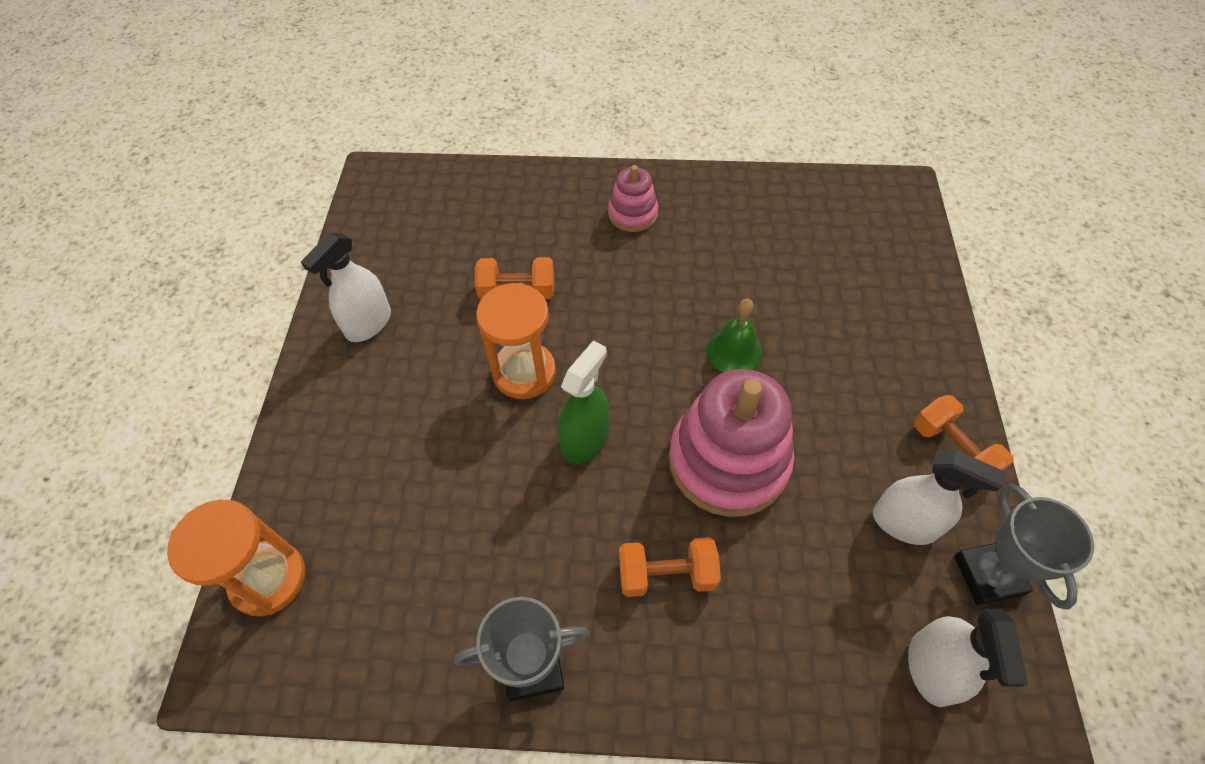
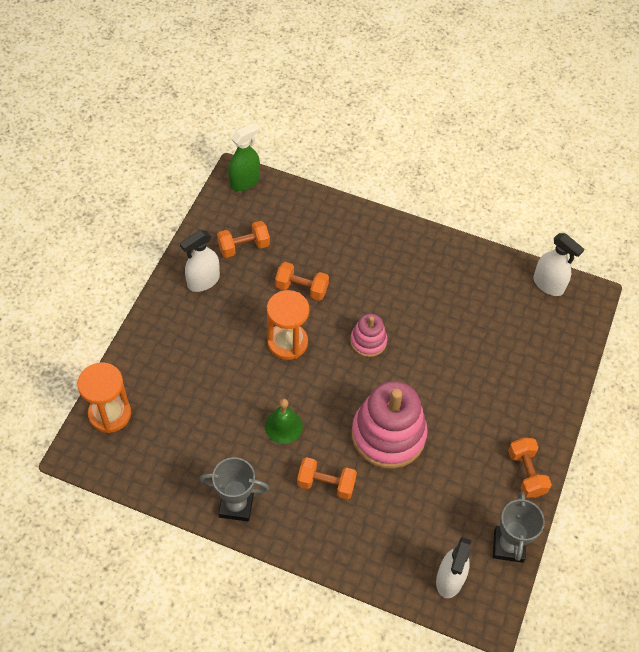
camera: 15 degrees right, 0 degrees up
(414, 260) = (244, 247): none -> orange dumbbell
(585, 440) = (309, 395): green spray bottle -> green spray bottle (244, 181)
(632, 214) = (396, 257): pink stacking toy -> pink stacking toy (368, 341)
(734, 351) = (422, 370): green bell -> green bell (283, 426)
(904, 523) = (475, 503): white spray bottle -> white spray bottle (548, 284)

